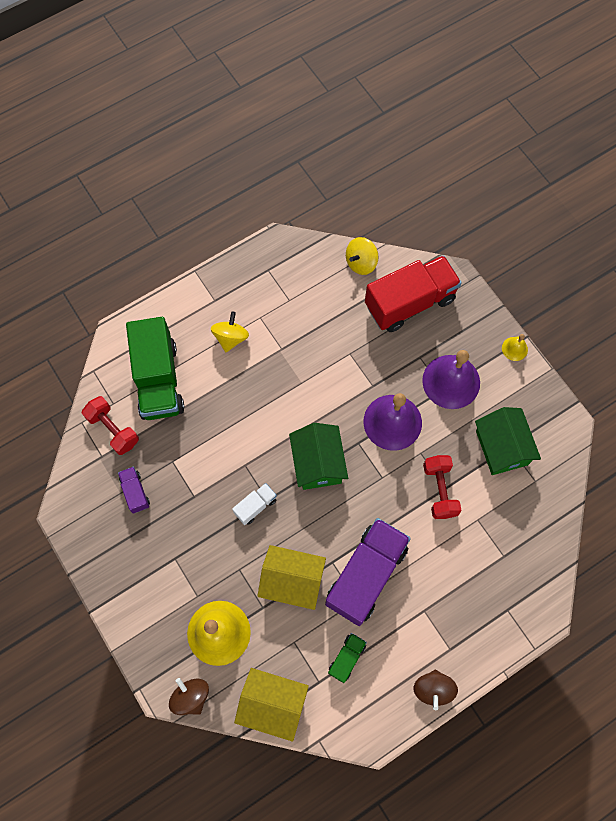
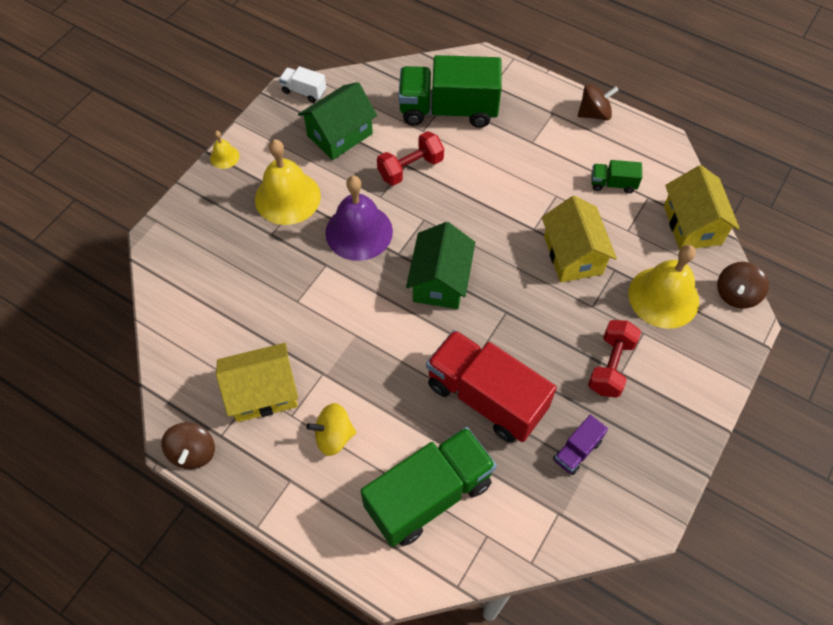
camera: 115 degrees left, 10 degrees down
(113, 430) = (519, 517): red dumbbell -> red dumbbell (610, 366)
(255, 506) = (519, 320): white truck -> white truck (304, 91)
(264, 250) = (193, 452): none -> brown spinning top
(286, 305) = (263, 393): none -> yellow house
(318, 463) = (440, 281): green house -> green house turned 45 degrees counterclockwise
(361, 263) = (172, 335): yellow spinning top -> none
(366, 575) = (528, 197): purple truck -> none
(410, 303) = (207, 266): red truck -> red truck (486, 397)
(451, 381) = (287, 197): purple bell -> yellow bell
(493, 553) = (448, 110): none -> green truck

